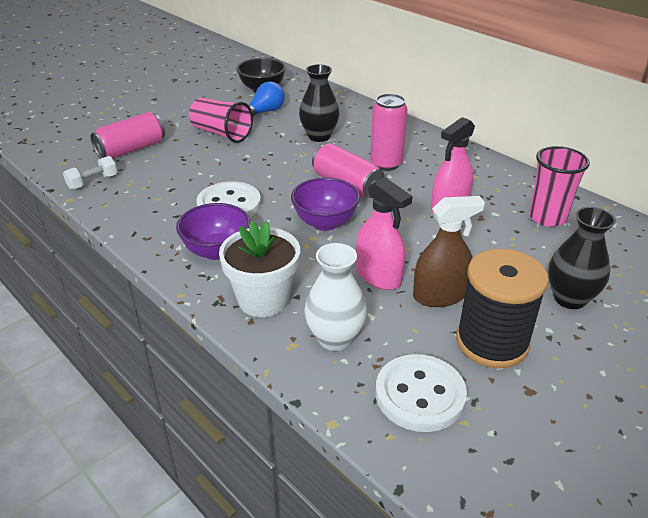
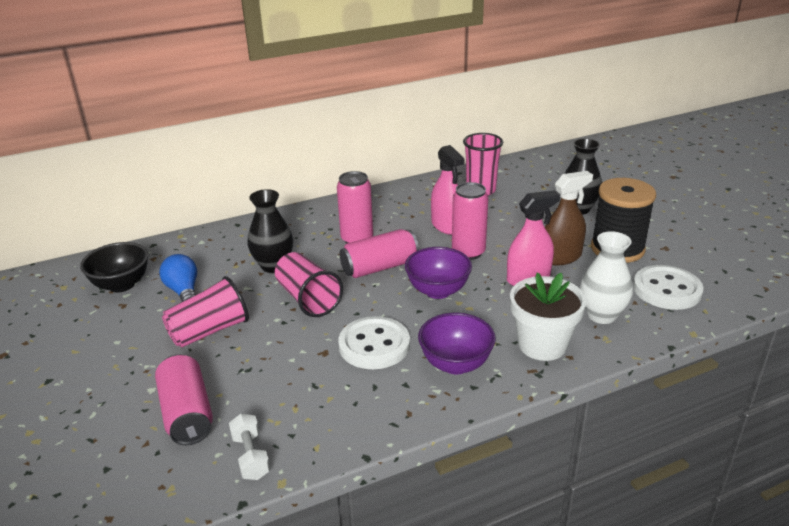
camera: 70 degrees left, 5 degrees down
(280, 161) = (308, 299): none -> pink cup
(405, 229) = (468, 252): none -> pink can
(439, 295) = (561, 257): brown spray bottle -> brown spray bottle turned 60 degrees clockwise

